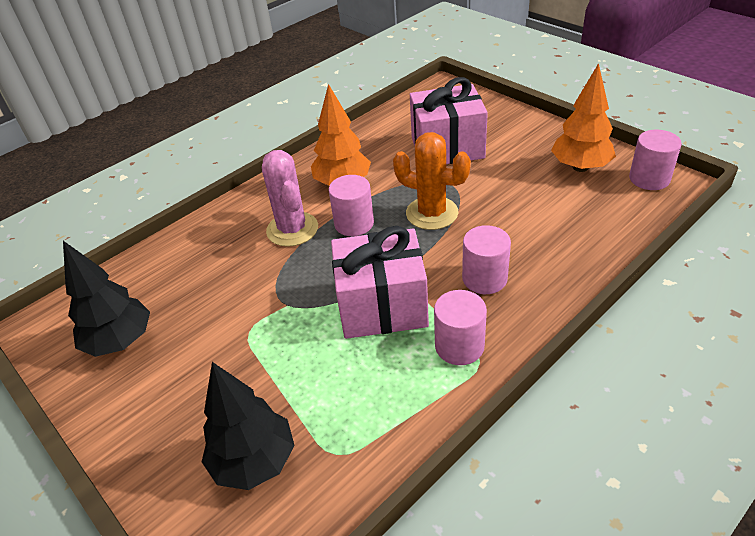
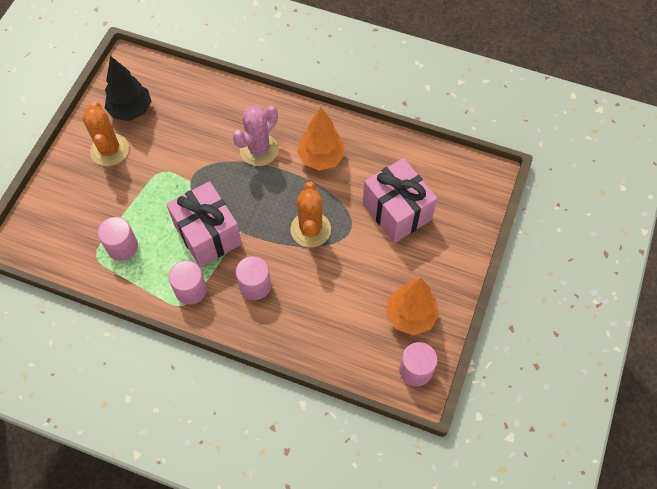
camera: 60 degrees right, 20 degrees up
(163, 385) = (109, 150): none -> orange cactus
(255, 461) = (79, 220): black tree -> none
(354, 223) = (279, 185): pink cylinder -> pink cylinder (122, 247)

